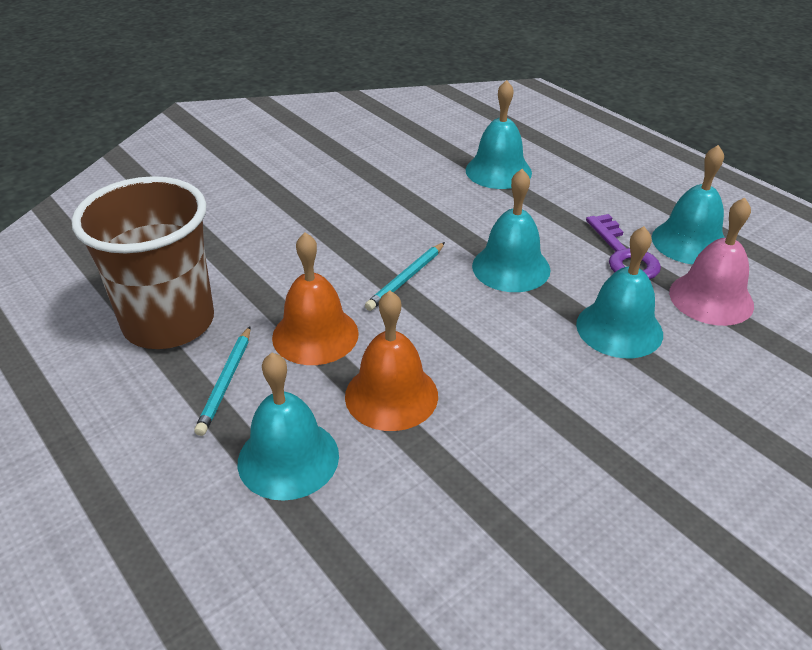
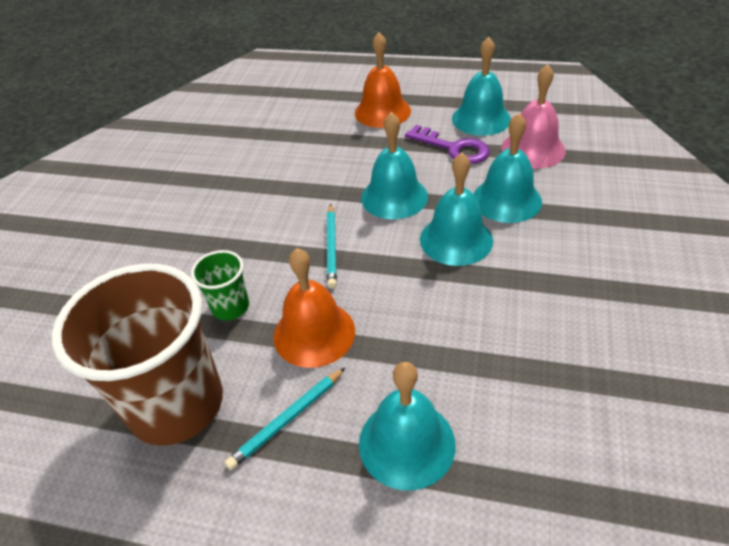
camera: 35 degrees left, 5 degrees up
(226, 382) = (287, 420): turquoise pencil -> turquoise pencil turned 75 degrees clockwise
(278, 278) = (230, 307): none -> green cup
(391, 395) = (422, 341): orange bell -> orange bell (382, 111)
(498, 171) = (305, 131): turquoise bell -> turquoise bell (456, 239)

